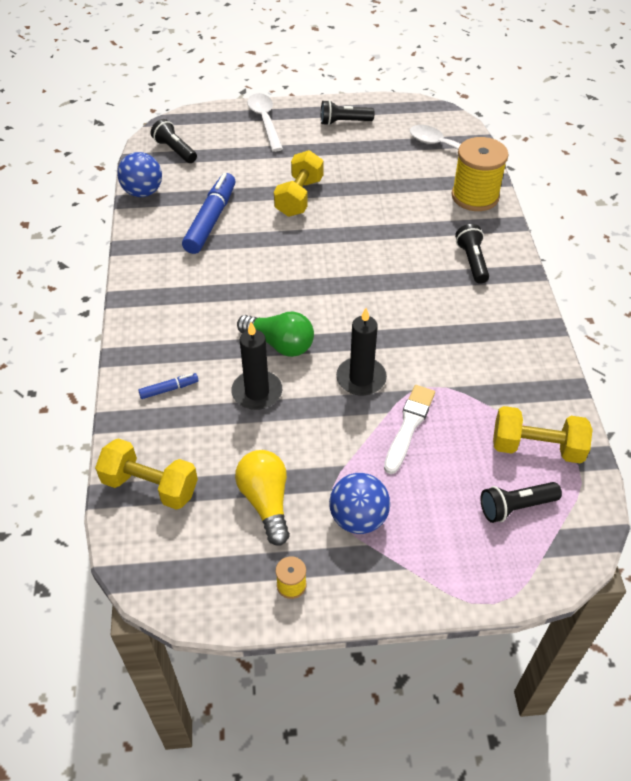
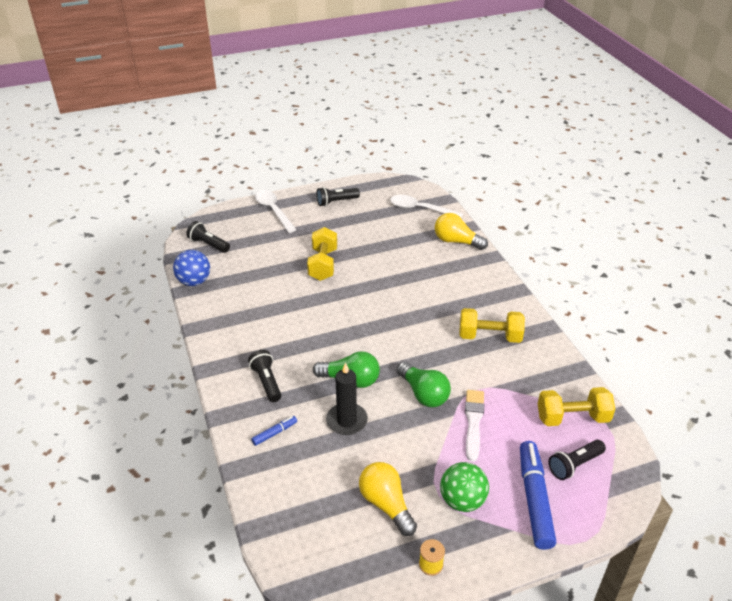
camera: 15 degrees left, 10 degrees down
(150, 486) = (288, 513): yellow dumbbell -> yellow dumbbell (489, 336)
(211, 220) = (259, 294): blue marker -> blue marker (534, 499)
(358, 518) = (462, 500): blue ball -> green ball
(361, 378) = (423, 393): black candle -> green light bulb
(472, 261) = (473, 290): black flashlight -> black flashlight (267, 382)
(475, 196) = (456, 241): yellow spool -> yellow light bulb

